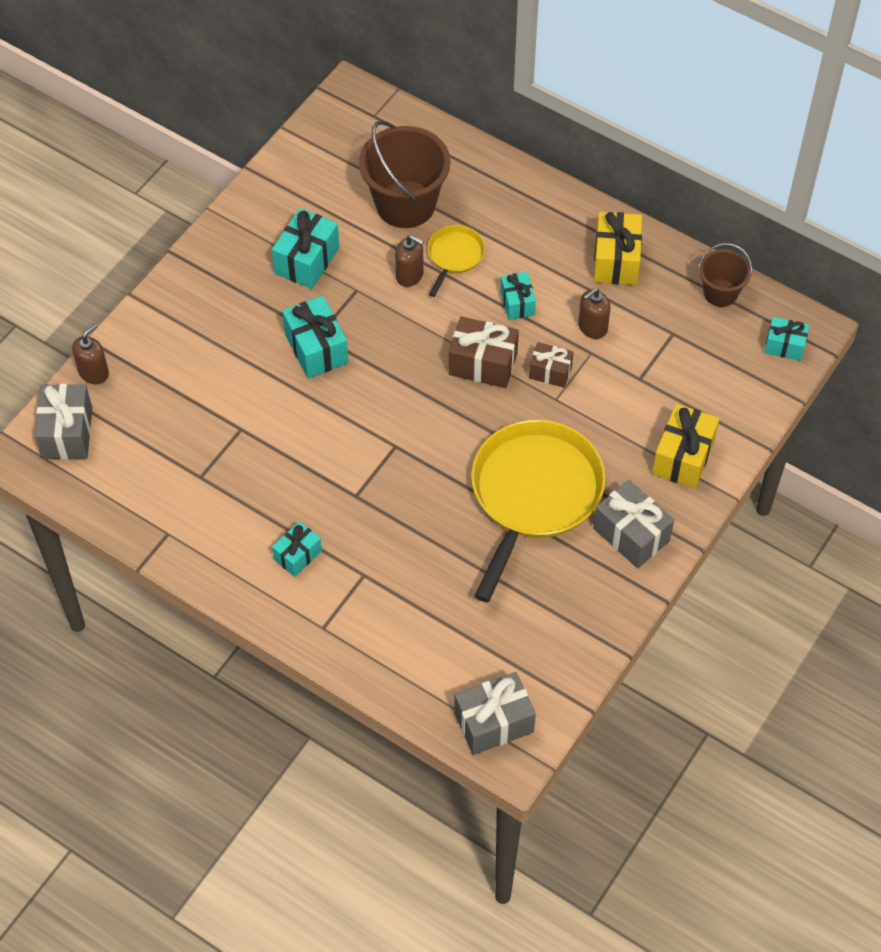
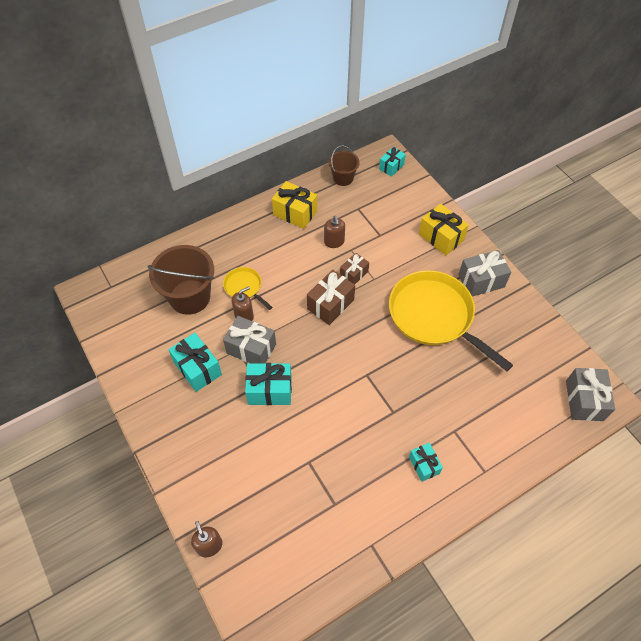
camera: 65 degrees left, 0 degrees up
(67, 433) = (252, 586): grey gift -> grey gift (251, 348)
(517, 303) = (297, 270): turquoise gift -> none

